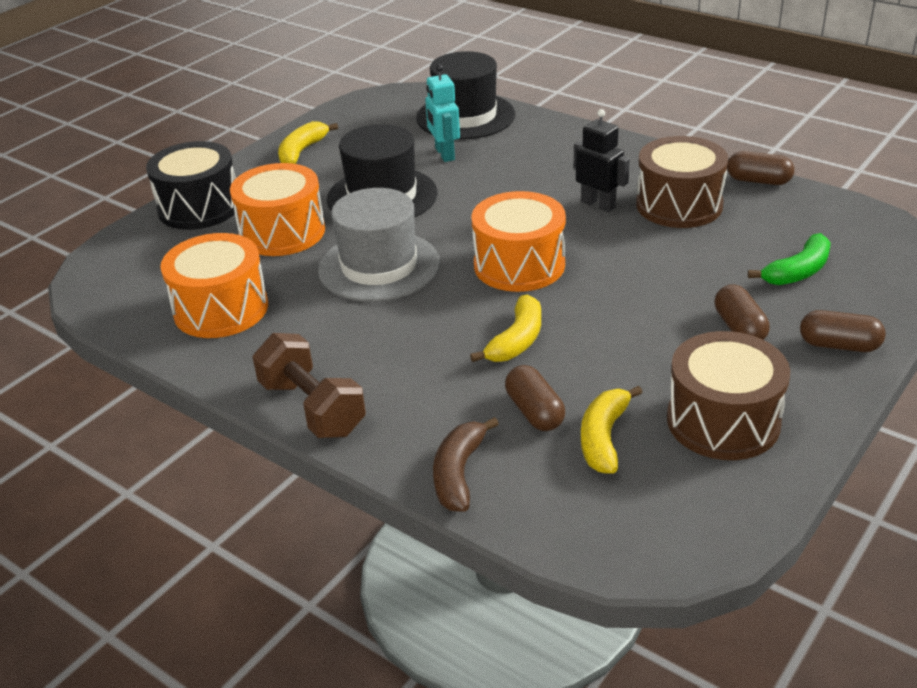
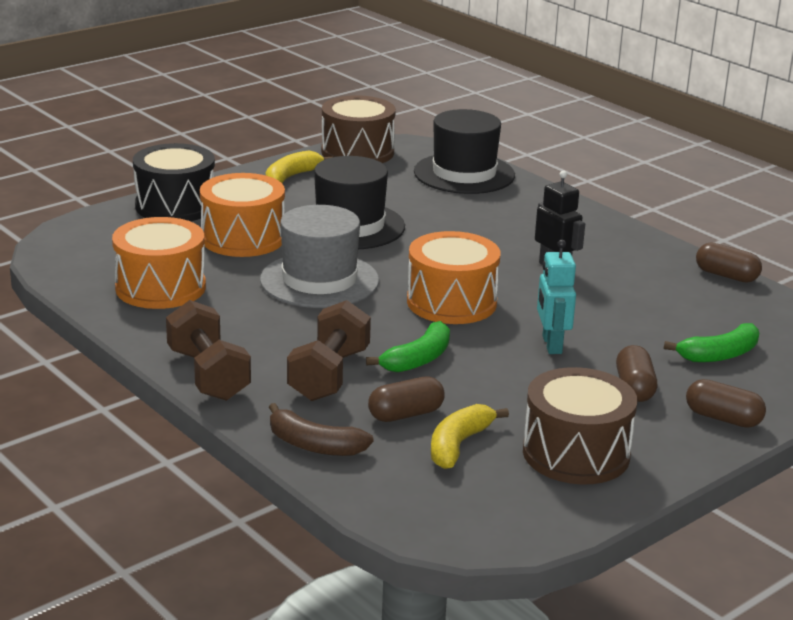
camera: 10 degrees right, 10 degrees down
(436, 380) = (329, 375): none -> brown dumbbell
(444, 154) = (427, 202): turquoise robot -> turquoise robot (551, 345)
(458, 473) = (314, 445): brown banana -> brown banana turned 90 degrees counterclockwise
(517, 340) = (418, 359): yellow banana -> green banana
(534, 412) = (406, 414): brown capsule -> brown capsule turned 75 degrees clockwise
(679, 205) = (634, 282): brown drum -> brown drum (357, 152)

